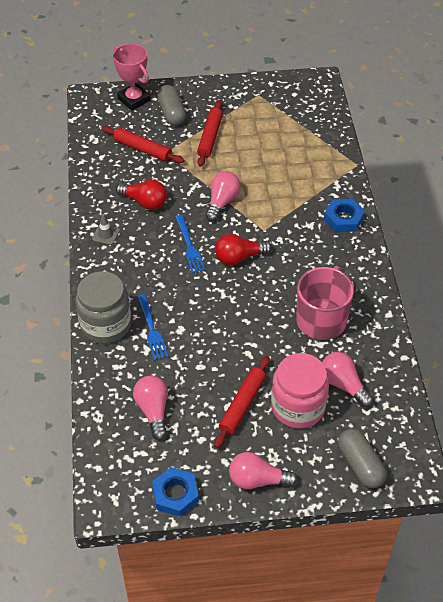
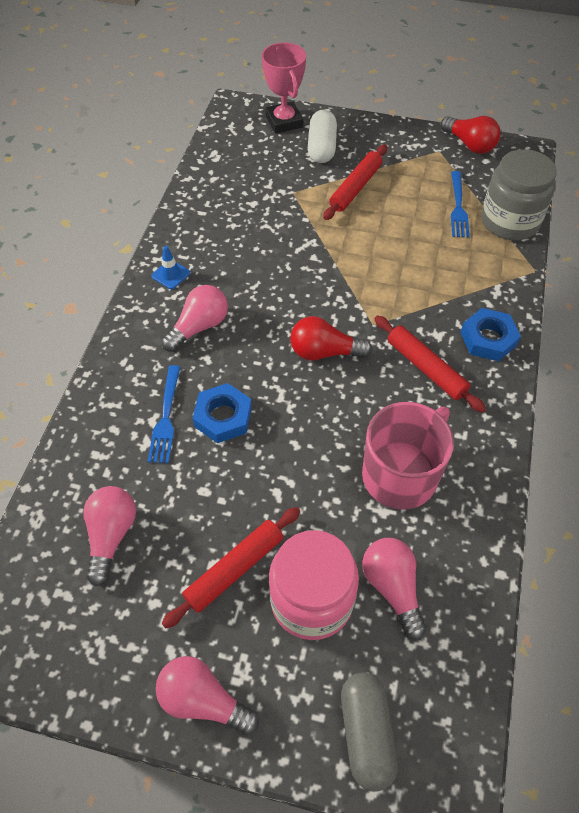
camera: 20 degrees right, 5 degrees up
(105, 234) = (171, 274): grey traffic cone -> blue traffic cone
(106, 324) = (112, 392): grey jar -> grey jar (509, 221)
(143, 149) = (266, 182): red rolling pin -> red rolling pin (426, 368)
(144, 202) = (238, 247): red light bulb -> red light bulb (469, 144)
(171, 113) = (321, 147): grey capsule -> white capsule
(175, 494) = (78, 679): blue nut -> blue nut (223, 417)
(189, 246) = (267, 318): blue fork -> blue fork (458, 207)
(222, 202) = (334, 272): pink light bulb -> pink light bulb (199, 327)

